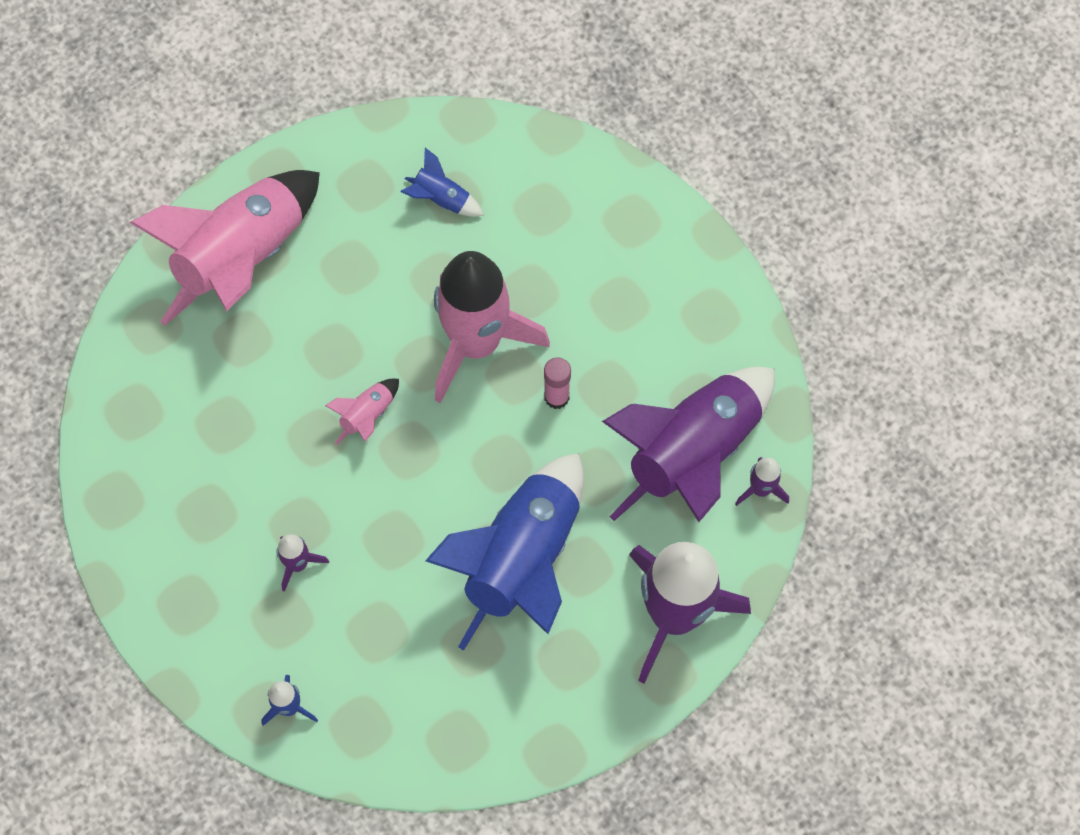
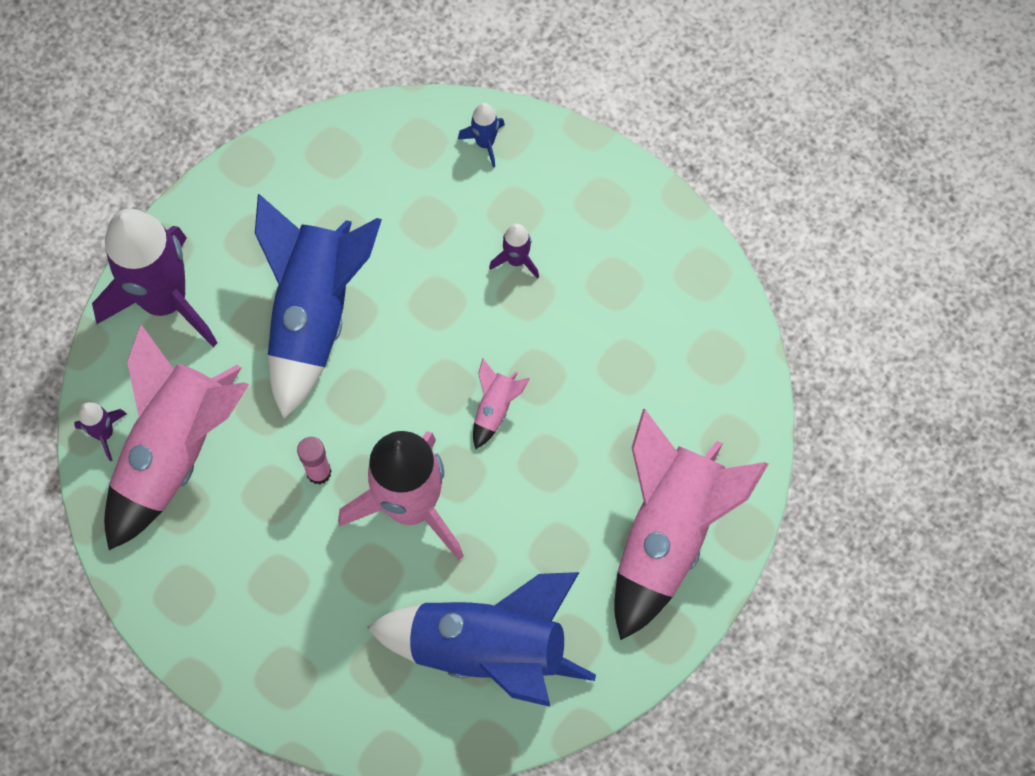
camera: 165 degrees right, 0 degrees up
(441, 198) = (488, 649): blue rocket -> blue rocket, size x2.45
(693, 453) = (175, 451): purple rocket -> pink rocket

